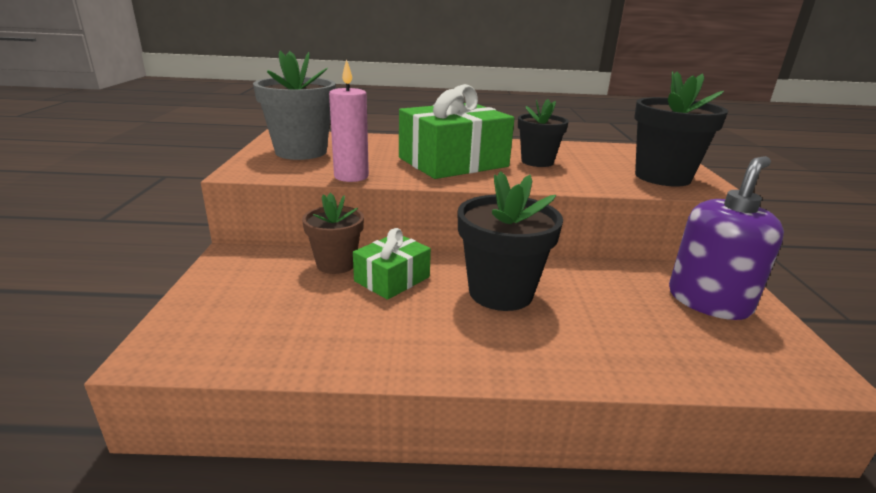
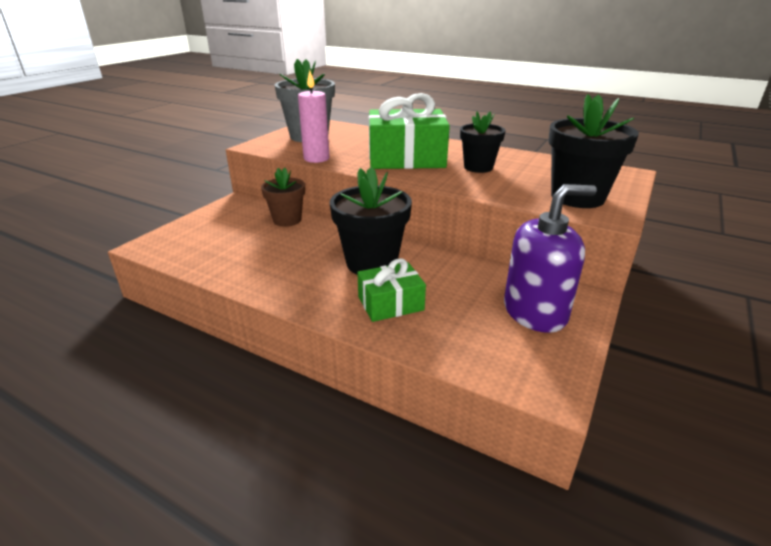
camera: 30 degrees right, 5 degrees up
(392, 279) = (310, 237): green gift -> green gift (390, 303)

